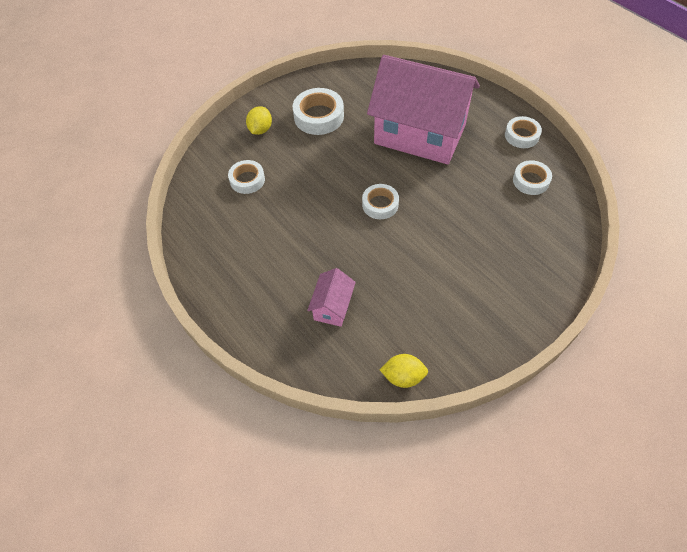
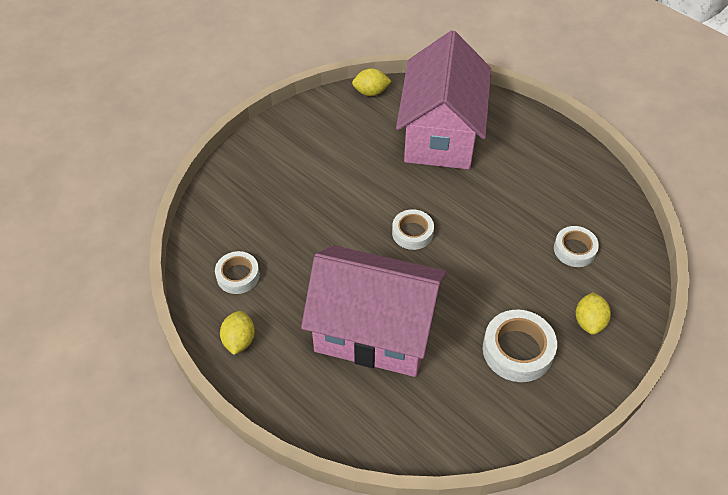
camera: 170 degrees right, 5 degrees down
(332, 307) = (441, 134): pink house -> pink house, size x2.43
(521, 135) = (239, 340): white tape -> yellow lemon

